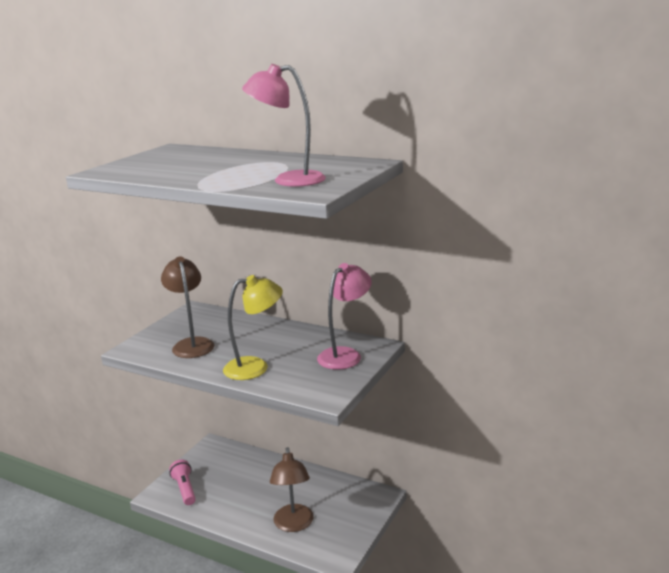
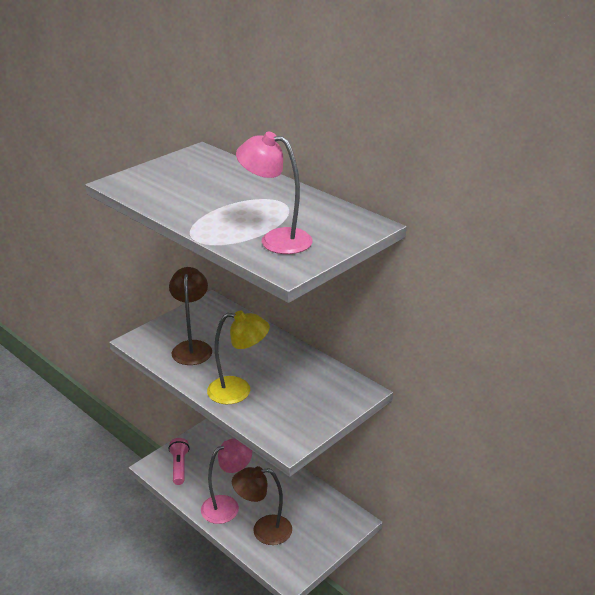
camera: 15 degrees right, 10 degrees up
(293, 525) = (263, 530): brown lamp -> brown lamp turned 75 degrees clockwise
(345, 355) = (328, 395): pink lamp -> pink lamp (227, 506)

